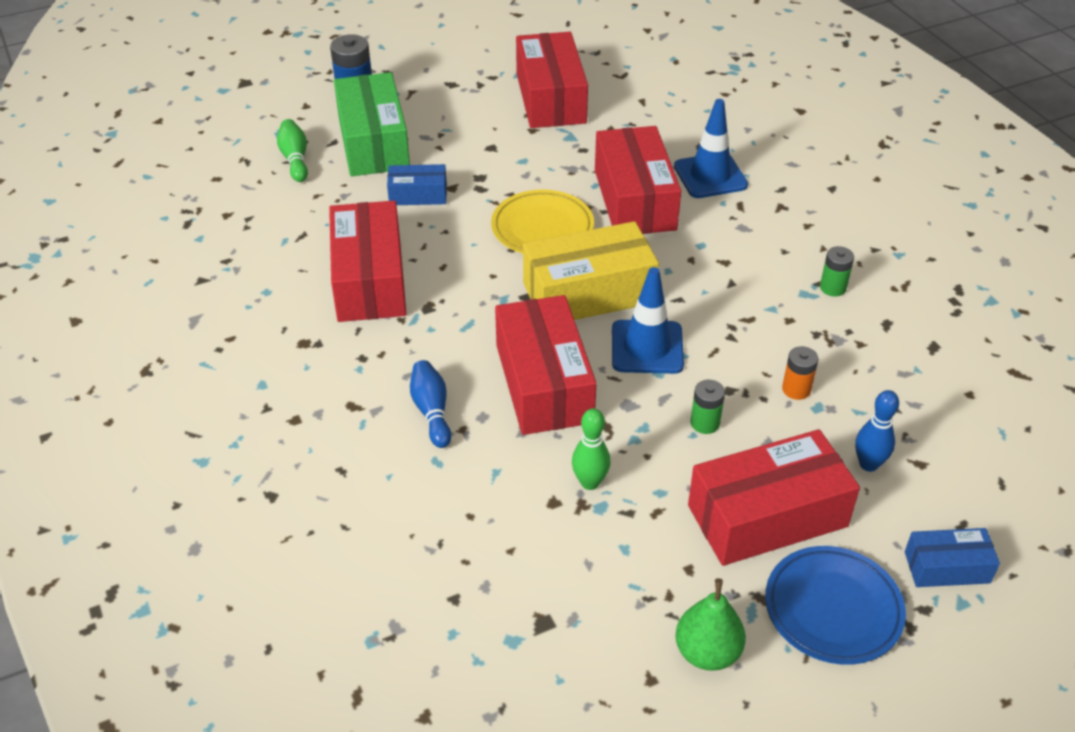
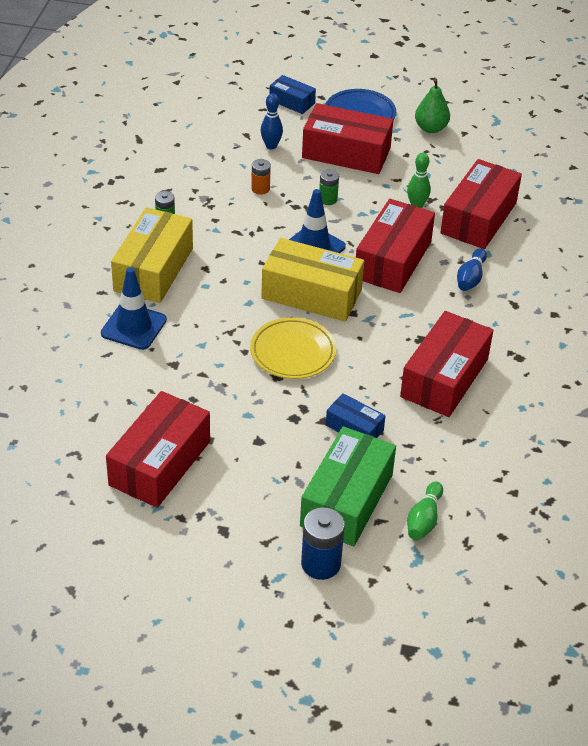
camera: 145 degrees left, 0 degrees up
(634, 199) = (207, 338): red box -> red box (478, 218)
(769, 233) = (153, 269): none -> yellow box

